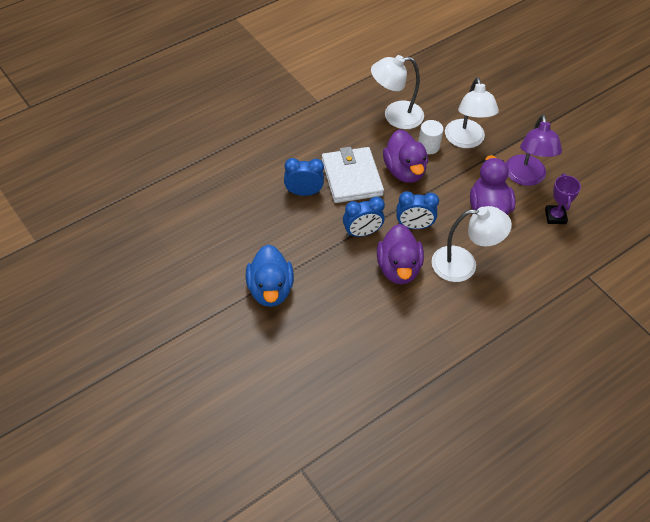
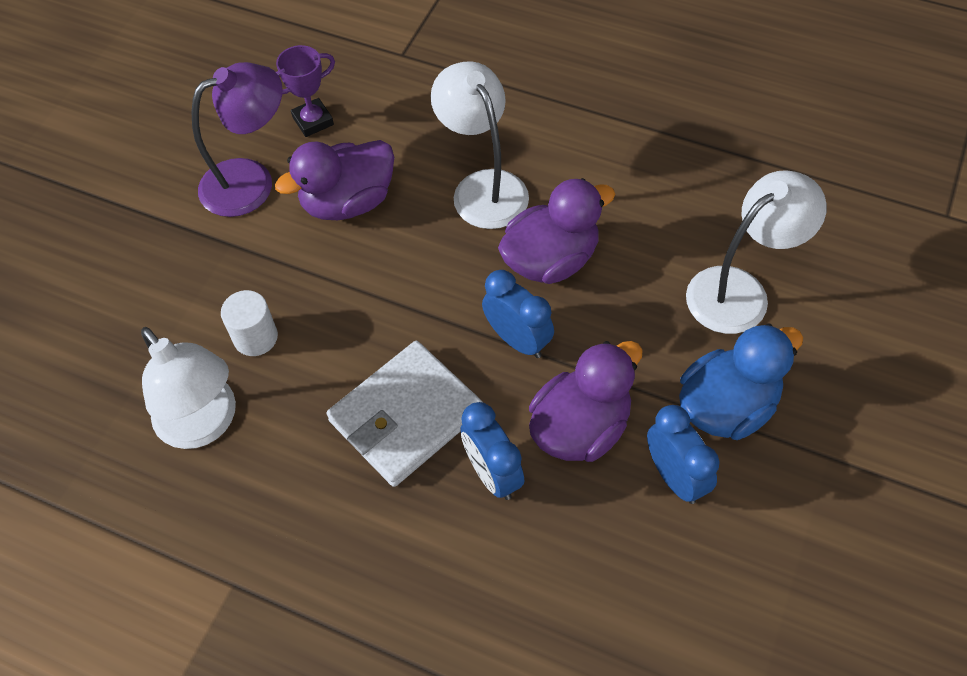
camera: 115 degrees left, 5 degrees up
(404, 171) = (338, 345): purple duck -> purple duck (580, 427)
(414, 226) = (452, 278): blue clock -> blue clock (675, 477)
(466, 140) = (209, 290): white lamp -> white lamp (740, 290)

